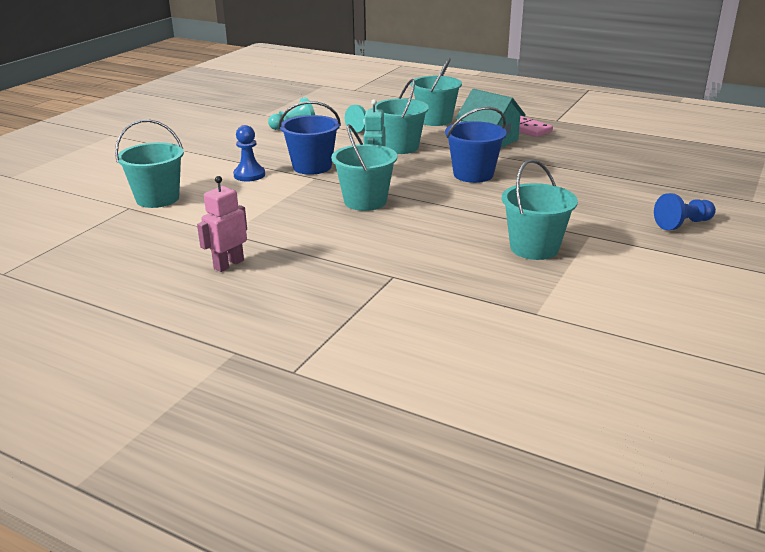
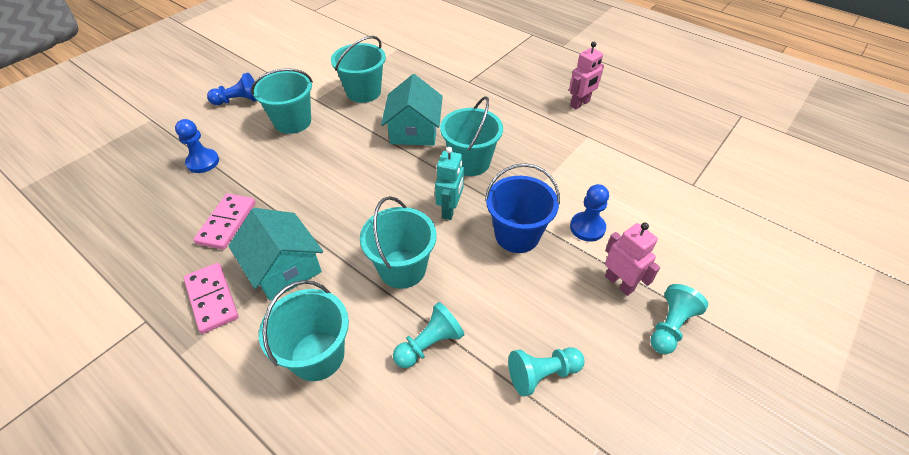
camera: 170 degrees left, 20 degrees up
(157, 199) = (671, 195): turquoise bucket -> turquoise bucket (293, 122)
(203, 144) = (670, 326): none -> turquoise pawn
(232, 155) = (619, 283): none -> pink robot
(440, 218) = (414, 131): none -> turquoise house
(473, 174) = (350, 192): blue bucket -> none
(560, 152) = (227, 223): none -> pink domino
(637, 178) = (203, 162): none -> blue pawn

